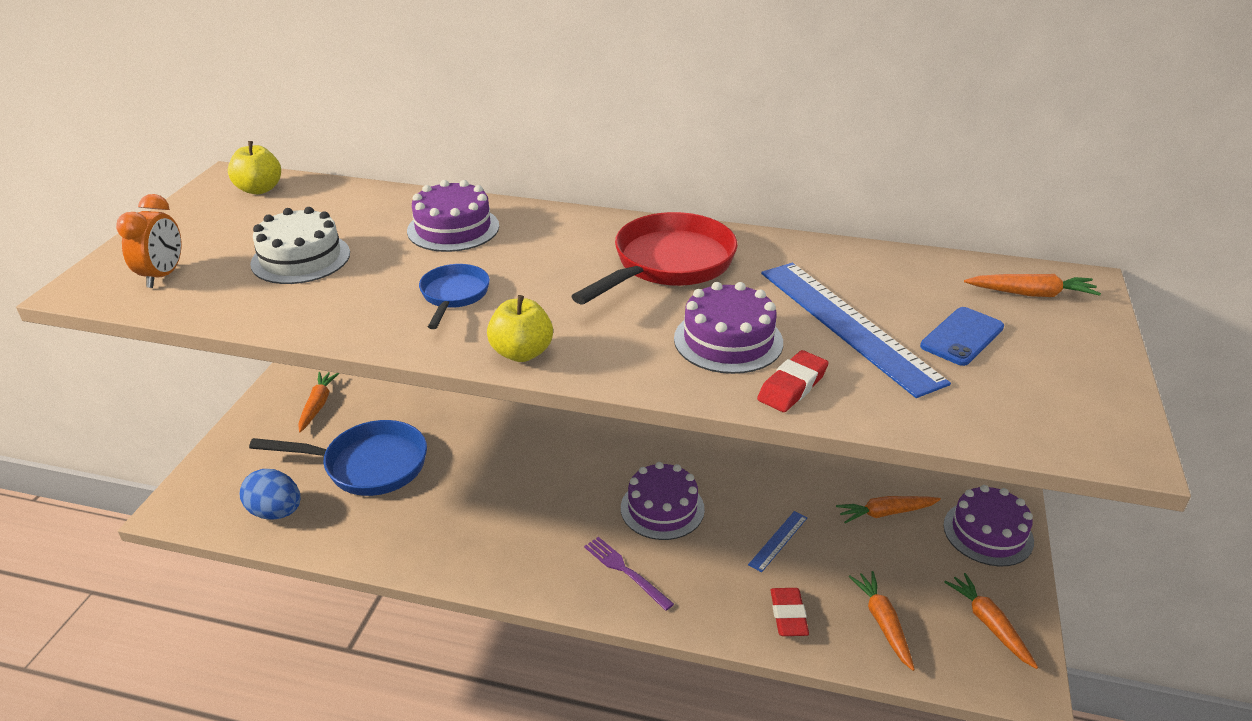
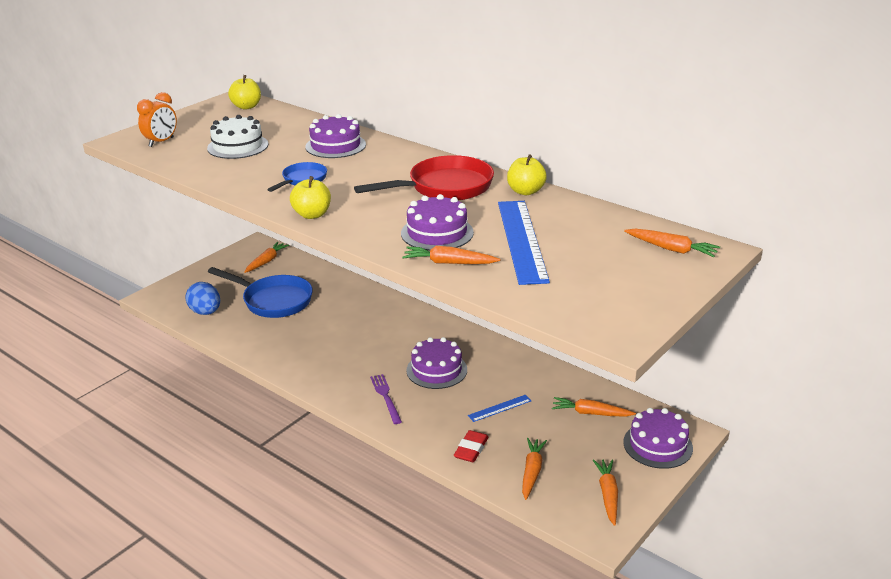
camera: 25 degrees right, 5 degrees down
(777, 248) = (525, 191): none -> yellow apple
(792, 386) = (449, 263): red eraser -> orange carrot
(962, 337) = (590, 261): blue phone -> none

